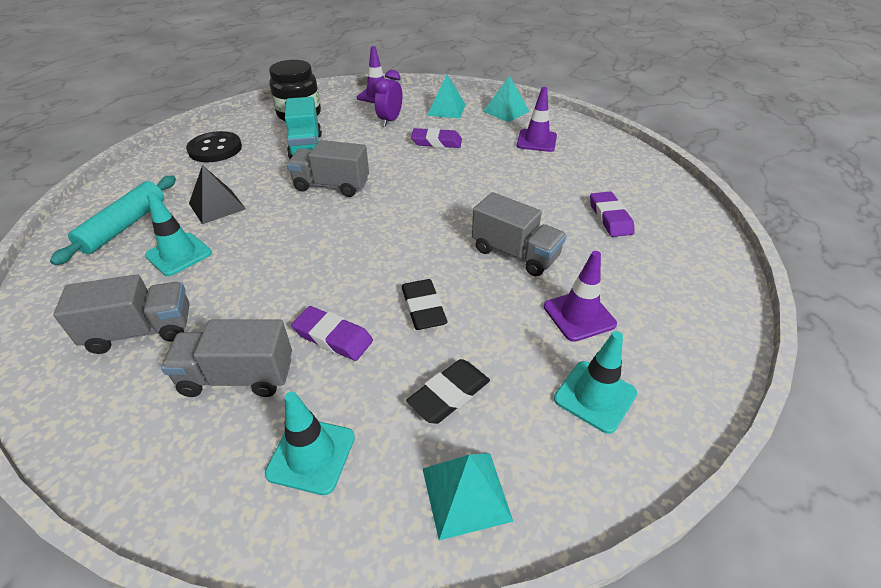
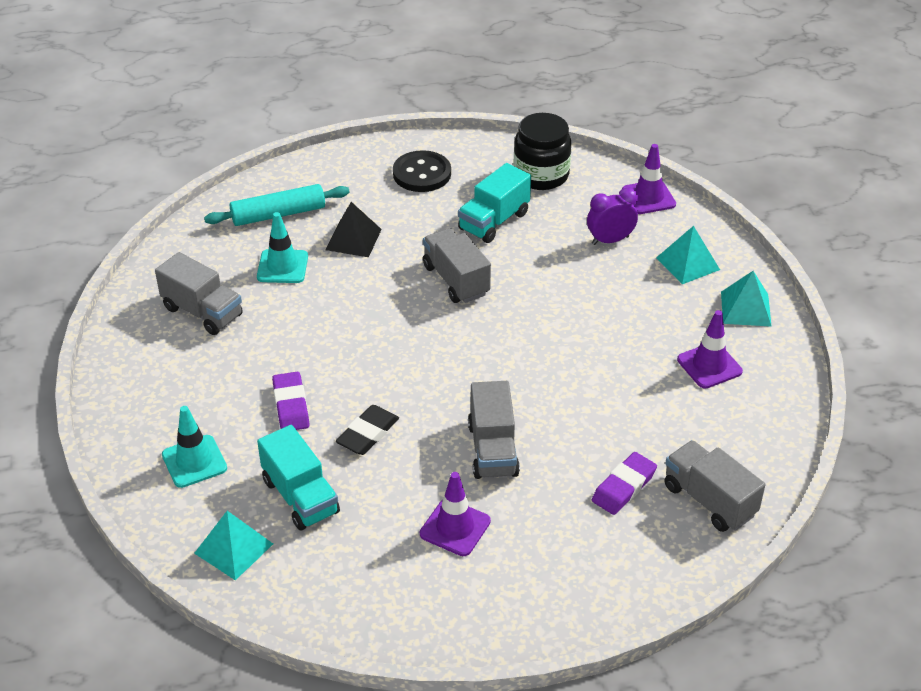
camera: 50 degrees right, 0 degrees up
(238, 377) = (214, 386): grey truck -> grey truck (709, 500)
(436, 142) = (611, 297): purple eraser -> none
(449, 394) = (300, 497): black eraser -> turquoise truck
(595, 396) = (375, 575): turquoise traffic cone -> none

